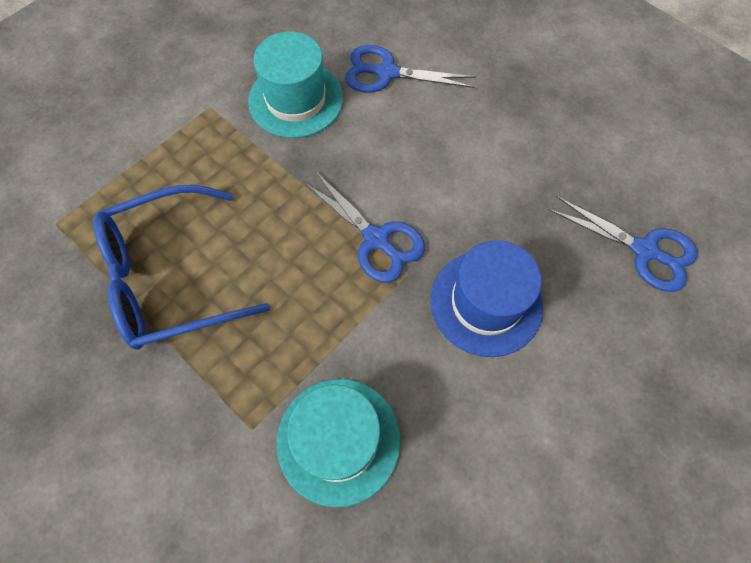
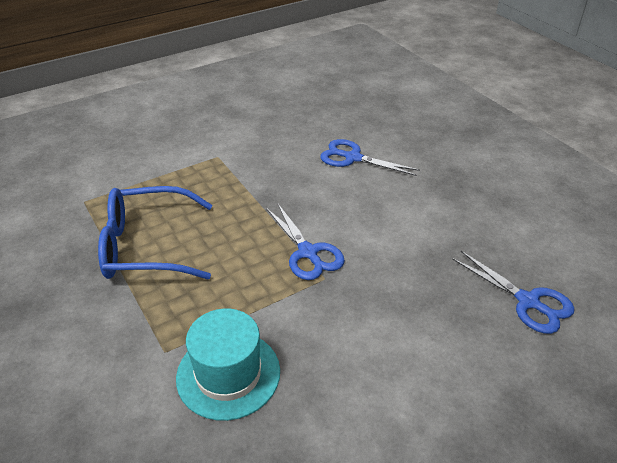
camera: 15 degrees right, 25 degrees down
(296, 99) = (280, 162): turquoise hat -> none
(486, 303) = (381, 309): blue hat -> none

